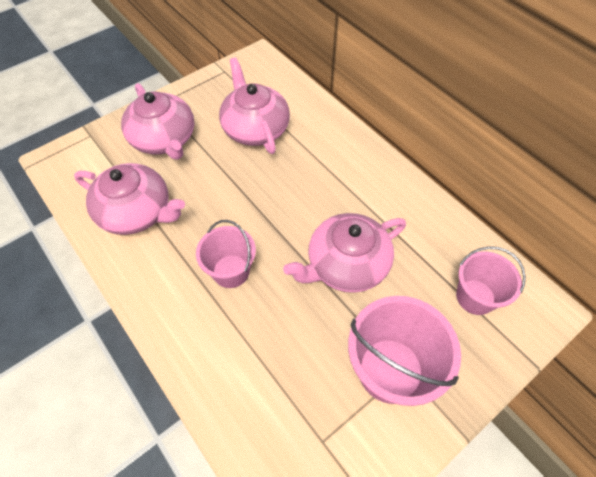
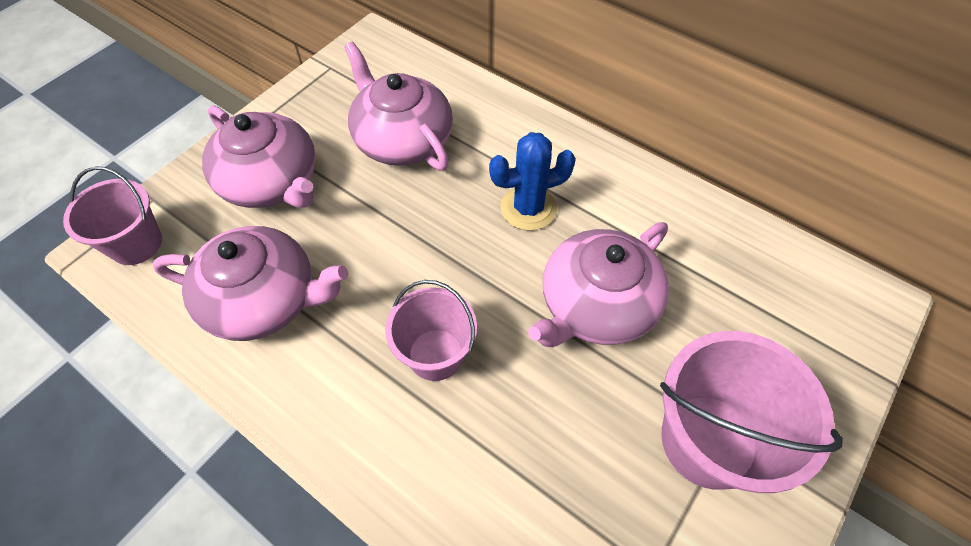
camera: 15 degrees left, 0 degrees up
(323, 191) = (528, 208): none -> blue cactus
(475, 297) = (782, 308): pink bucket -> pink bucket (136, 244)

